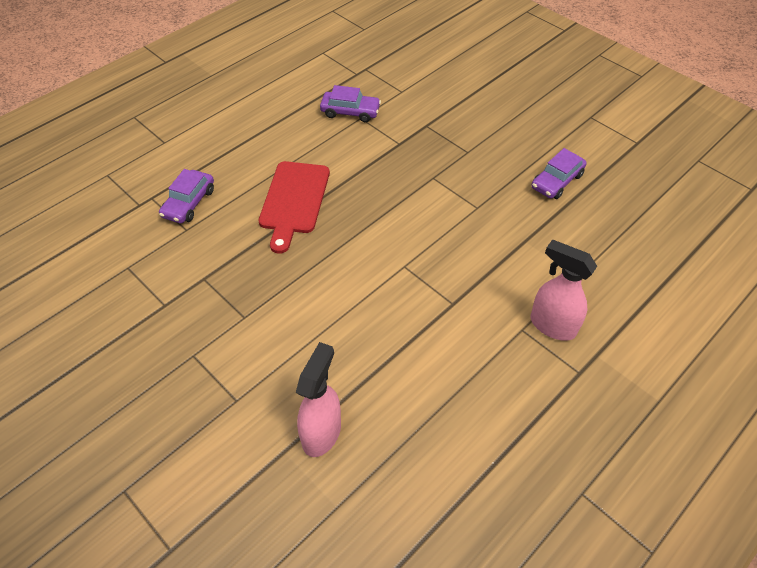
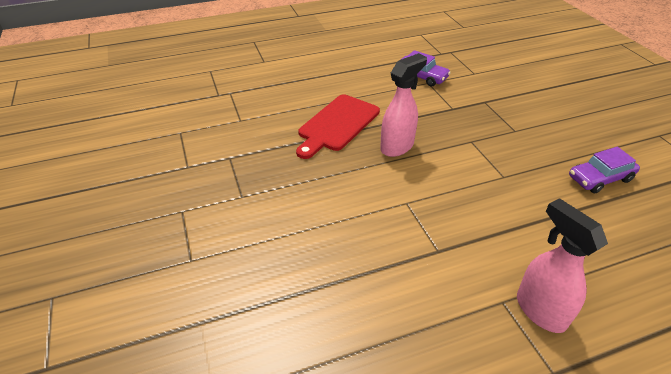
camera: 25 degrees right, 10 degrees down
(189, 203) = (254, 103): purple car -> none
(322, 432) = (245, 320): pink spray bottle -> pink spray bottle (397, 147)

